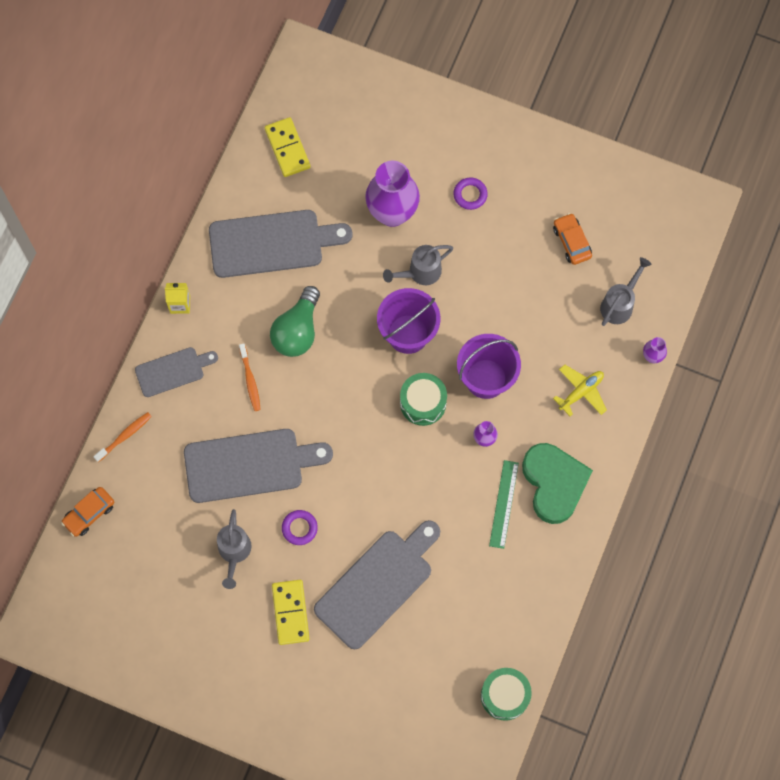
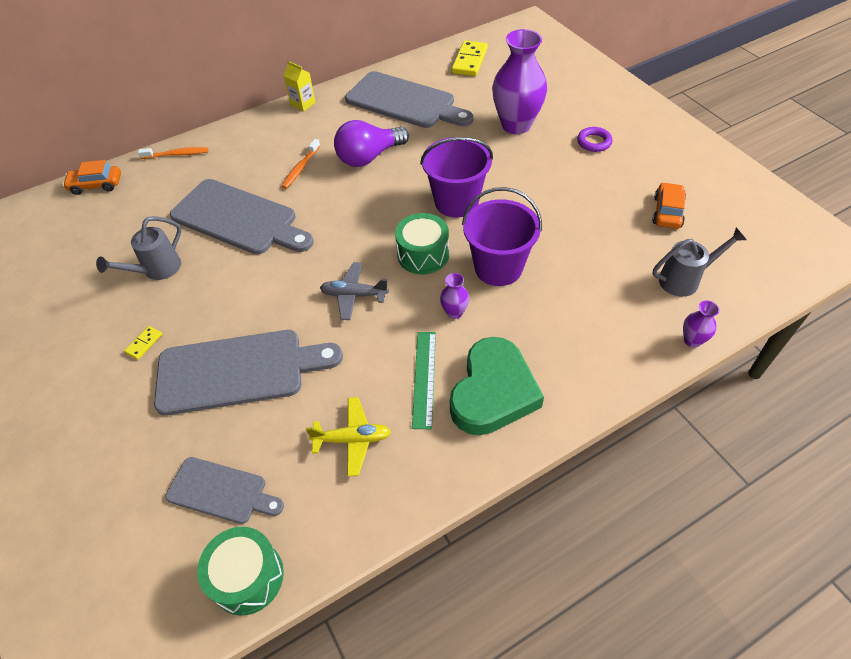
camera: 40 degrees right, 20 degrees down
(173, 371) = (254, 136): grey cutting board -> grey cutting board (221, 491)
(290, 612) = (144, 343): yellow domino -> yellow domino, size x0.49
(297, 330) = (369, 157): green light bulb -> purple light bulb
(299, 528) = (225, 284): purple ring -> none
(402, 472) = (354, 295): none -> grey plane
(420, 272) = (505, 169): grey watering can -> none
(503, 504) = (424, 378): green ruler -> green ruler turned 45 degrees counterclockwise
(581, 392) = (587, 328): yellow plane -> yellow plane (352, 439)

